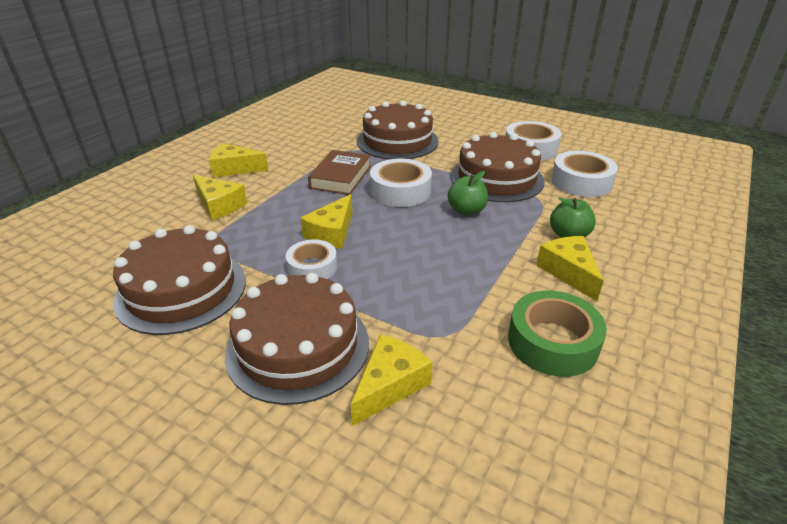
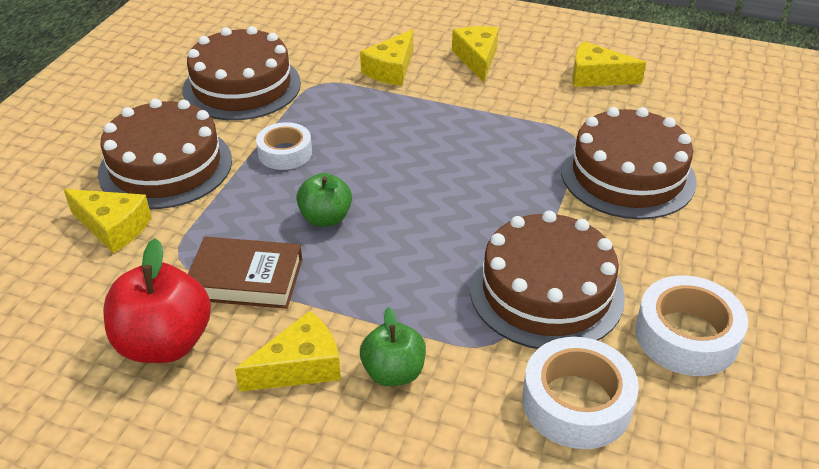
camera: 80 degrees right, 5 degrees up
(332, 233) = (353, 155): yellow cheese -> yellow cheese (596, 77)
(340, 177) = (488, 140): brown book -> brown book (246, 279)
(400, 191) = (469, 195): white tape -> none
(466, 211) = (434, 262): green apple -> green apple (325, 218)
(552, 342) = (165, 343): green tape -> red apple

